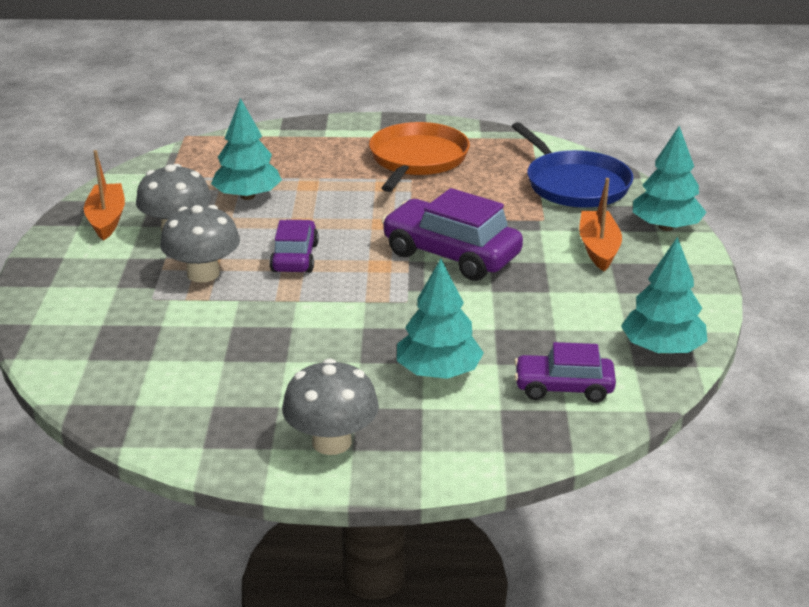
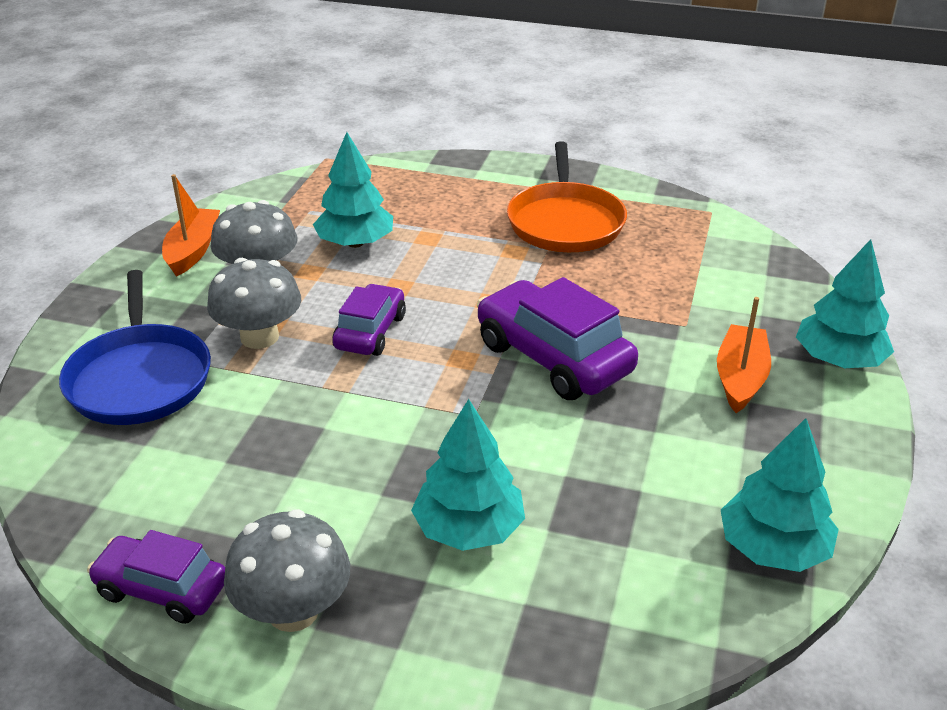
camera: 15 degrees right, 5 degrees up
(417, 159) = (565, 222): orange pan -> orange pan turned 150 degrees clockwise
(563, 388) = (619, 586): purple car -> purple car (162, 589)
(574, 184) = (742, 281): blue pan -> blue pan (140, 378)

